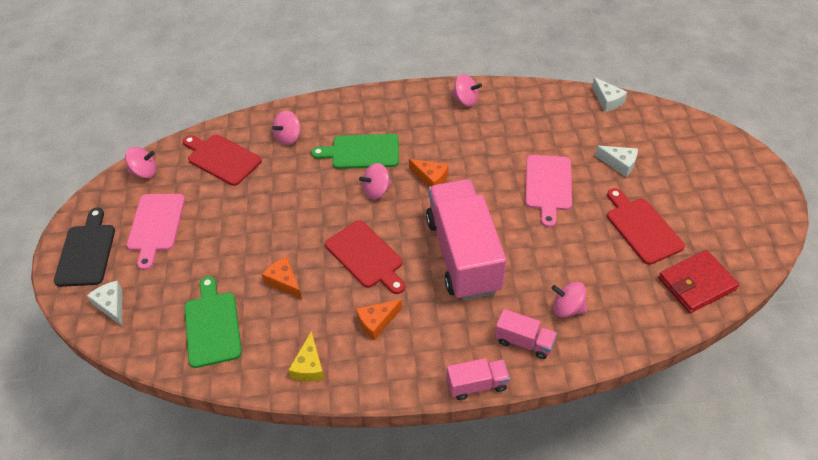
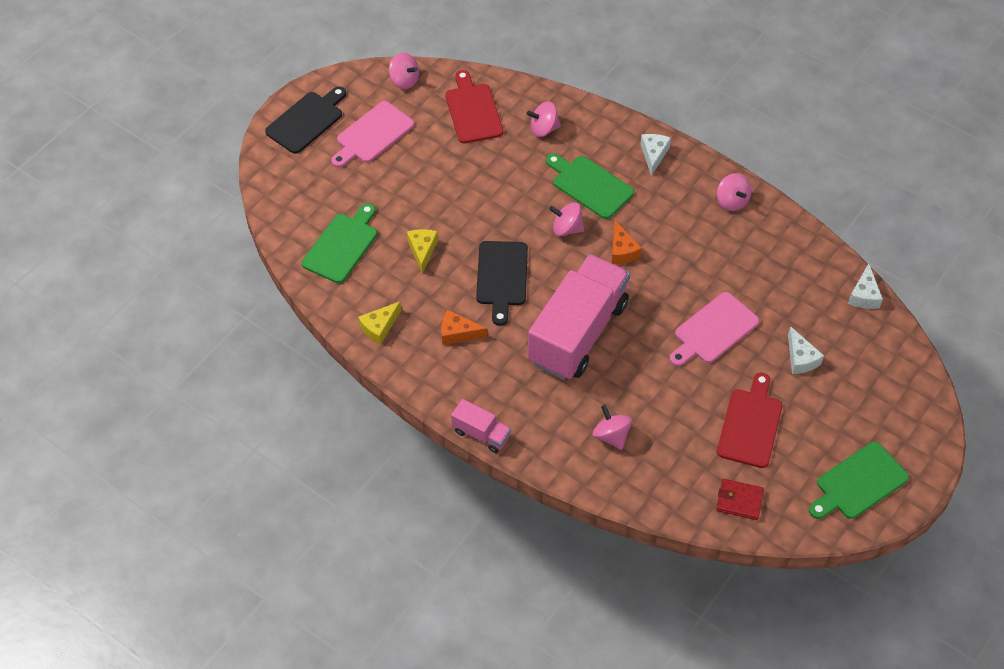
camera: 40 degrees right, 5 degrees up
(111, 305) = (289, 177): white cheese -> white cheese (653, 155)
(284, 282) = (422, 251): orange cheese -> yellow cheese
(366, 256) = (502, 277): red cutting board -> black cutting board
(524, 342) = (549, 432): pink truck -> none
(696, 284) = (739, 501): red wallet -> red wallet, size x0.65
(745, 213) = (858, 483): none -> green cutting board

